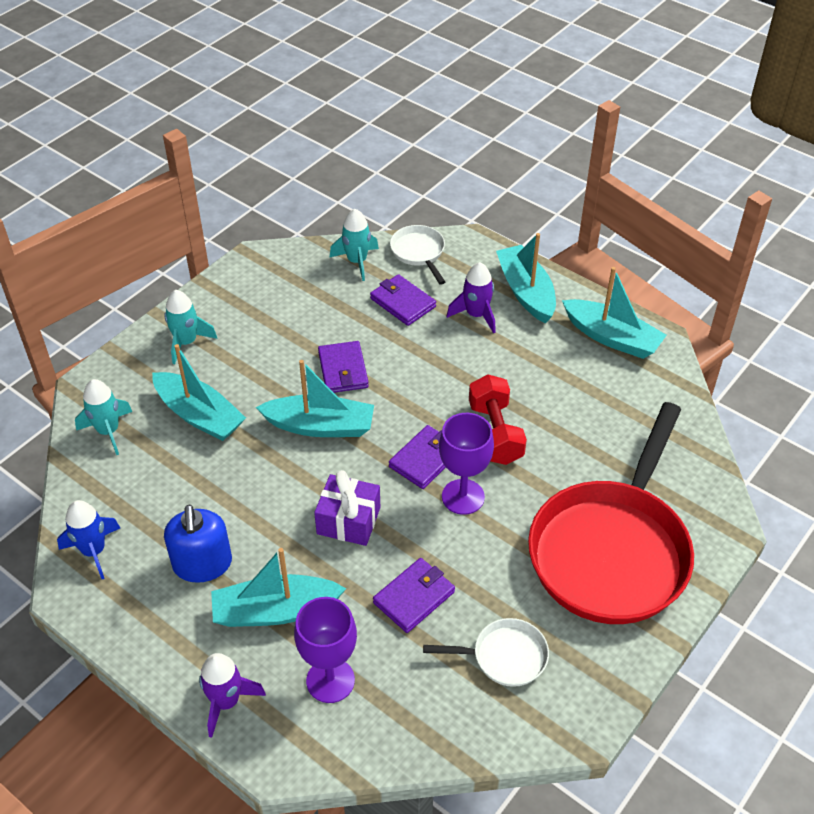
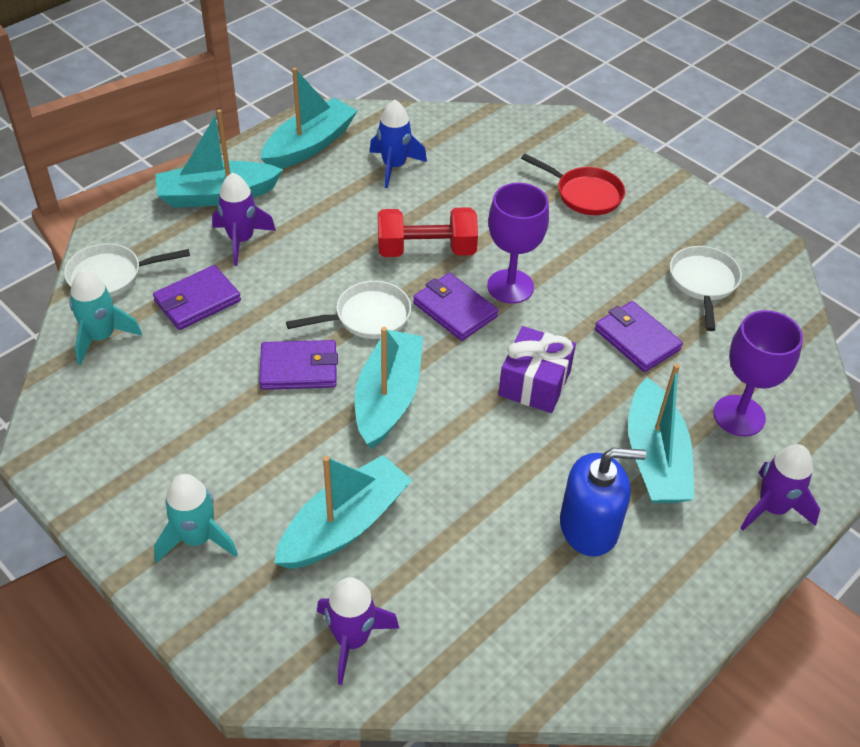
camera: 85 degrees left, 0 degrees up
(94, 551) = (564, 651): blue rocket -> blue rocket (394, 166)
(108, 431) = (352, 639): turquoise rocket -> purple rocket
(405, 403) = (367, 317): none -> white pan
(611, 551) = (585, 194): red pan -> red pan, size x0.43

